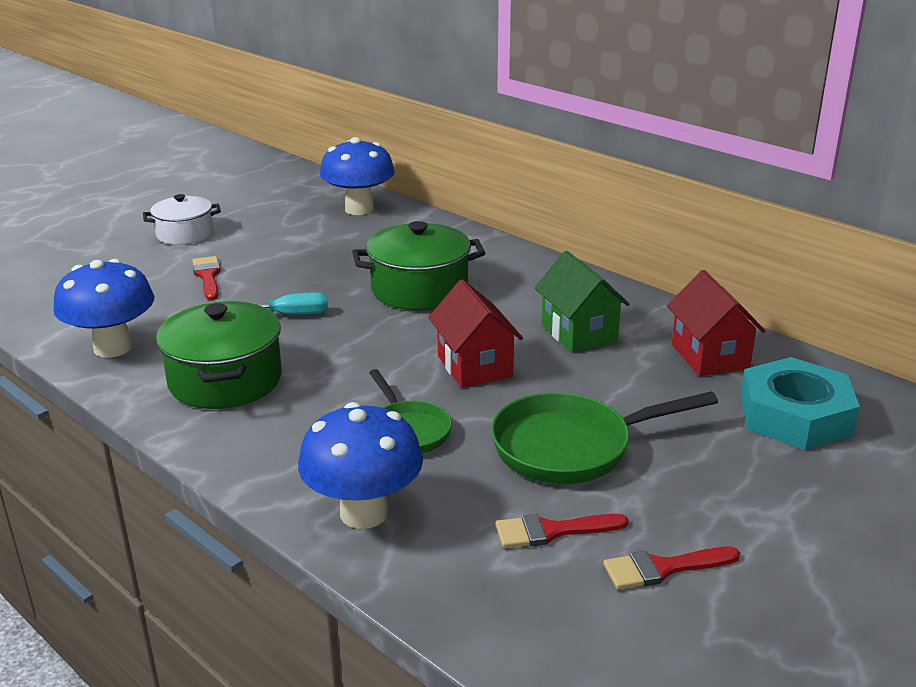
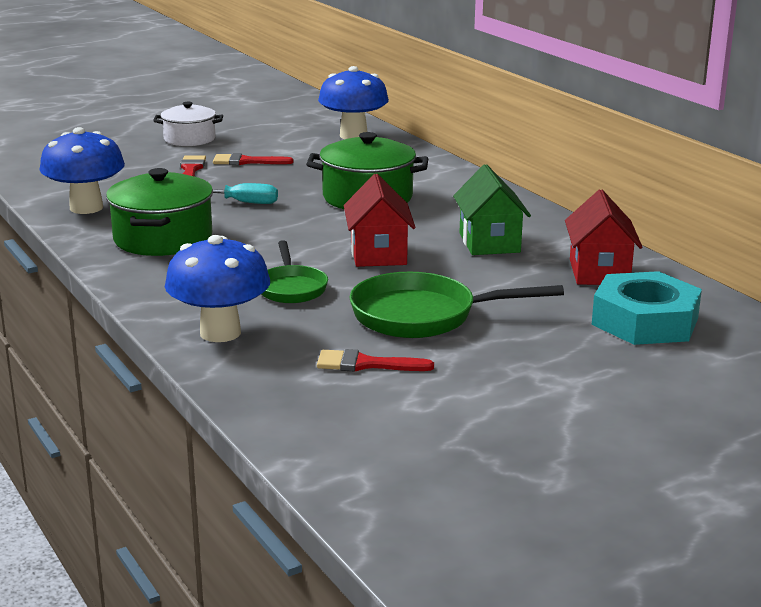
camera: 15 degrees right, 5 degrees down
(663, 568) = (442, 399): red brush -> red brush (246, 161)

